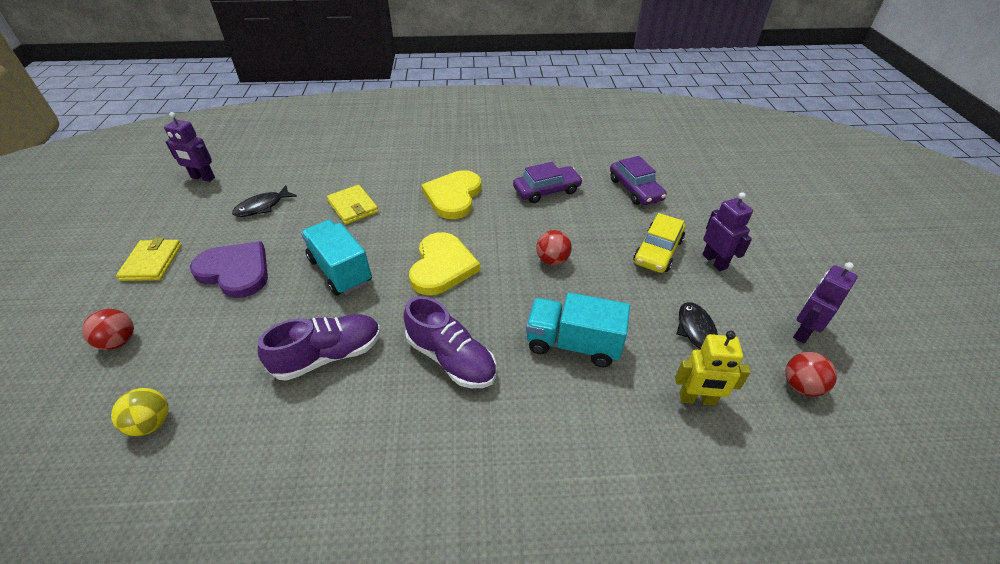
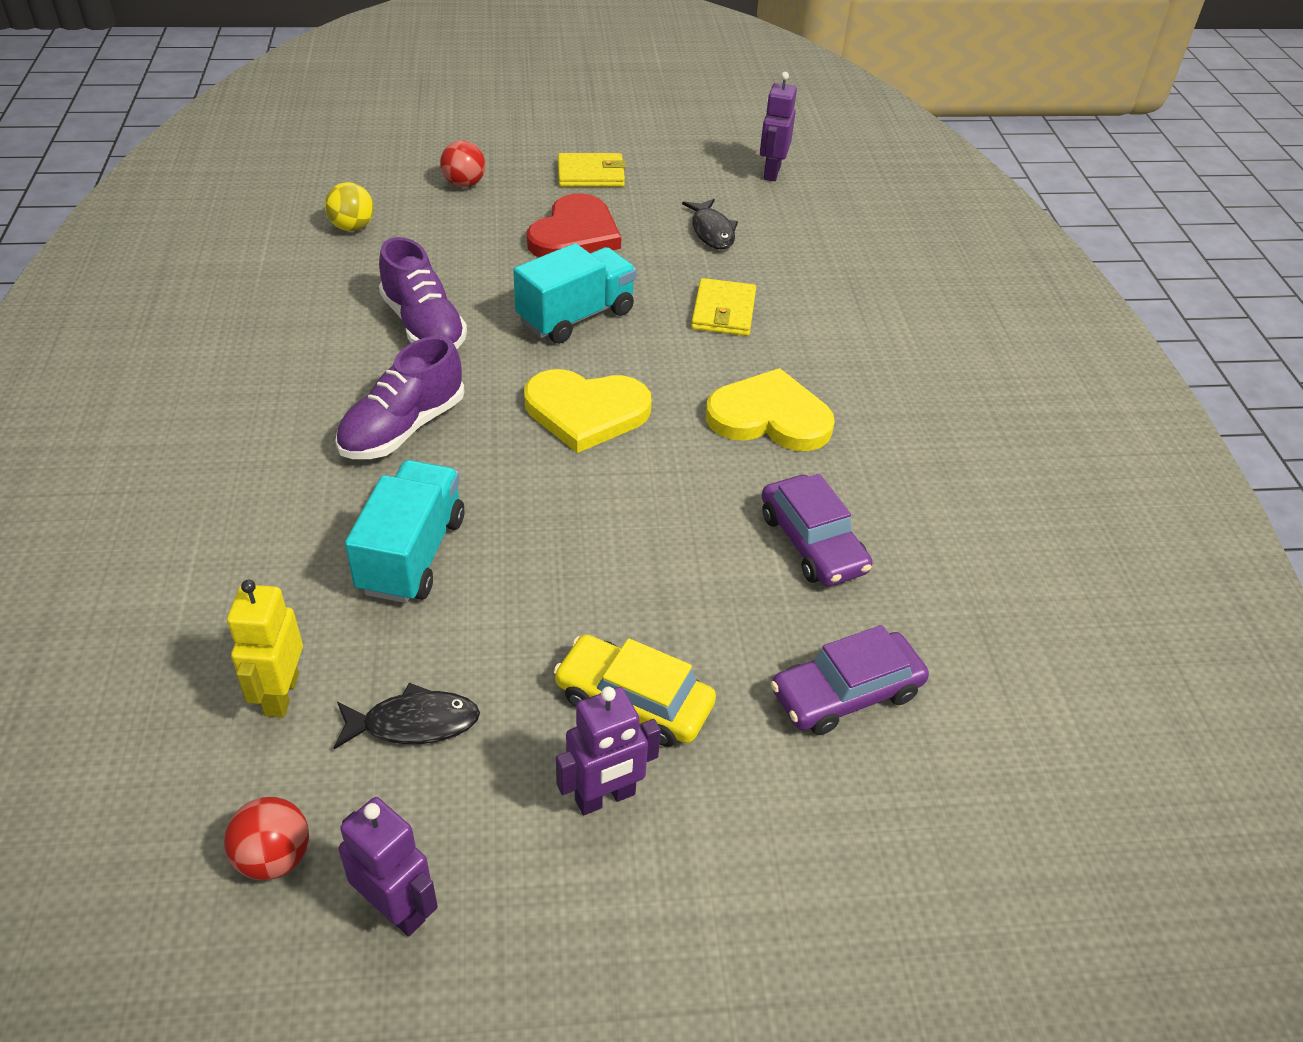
camera: 85 degrees right, 0 degrees up
(235, 271) = (574, 234): purple heart -> red heart
(262, 207) = (712, 231): black fish -> black fish turned 150 degrees counterclockwise
(353, 207) = (723, 311): yellow wallet -> yellow wallet turned 45 degrees counterclockwise
(552, 260) = (603, 540): red ball -> none

